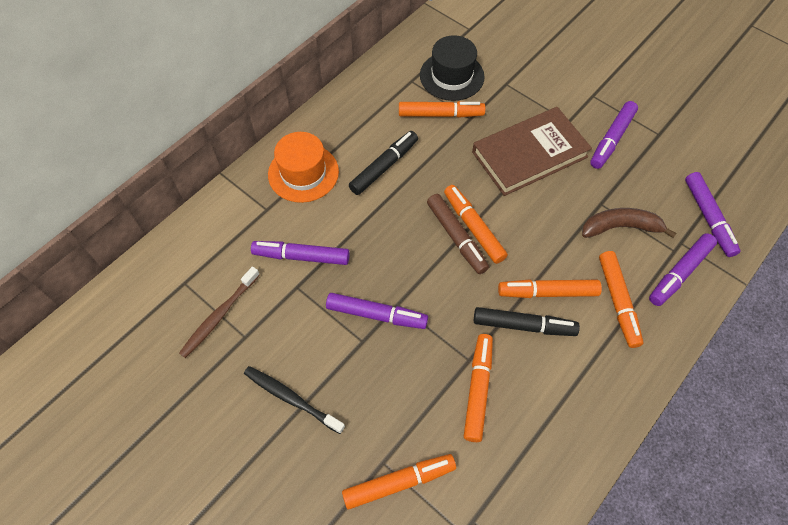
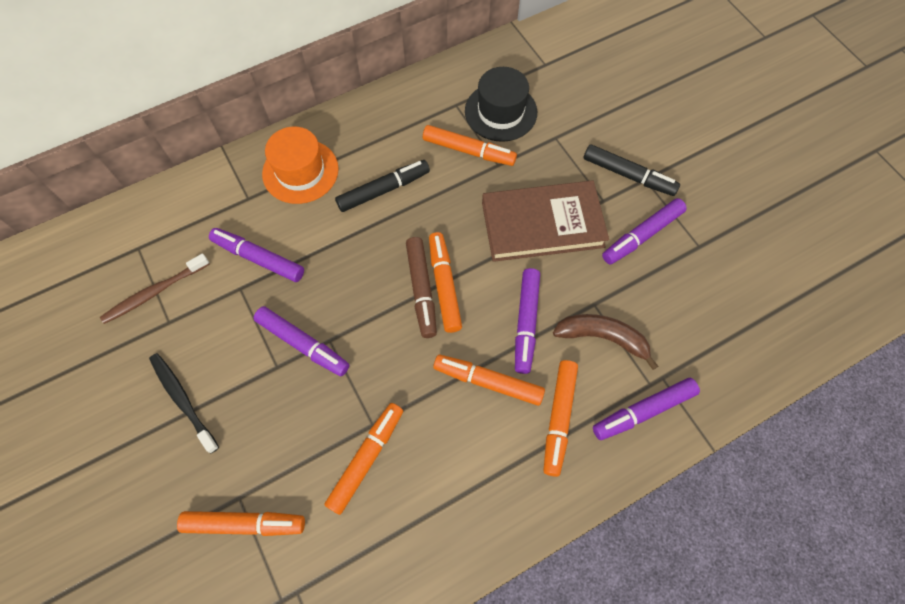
camera: 20 degrees right, 5 degrees up
(523, 325) = (445, 408): black marker -> black marker (628, 175)
(708, 218) = (708, 360): purple marker -> purple marker (526, 323)

